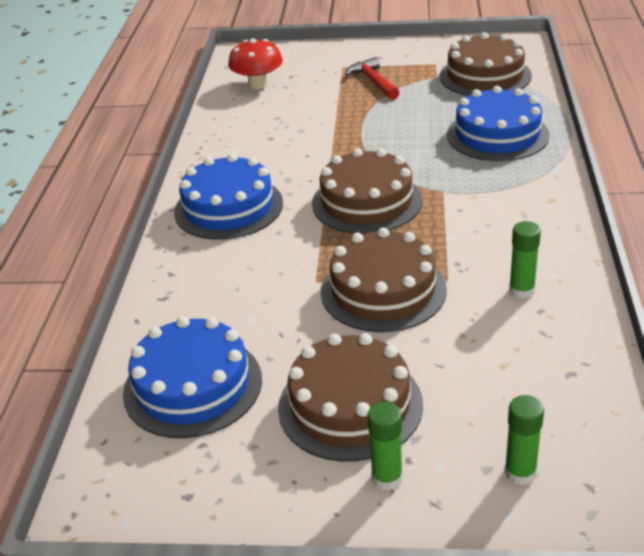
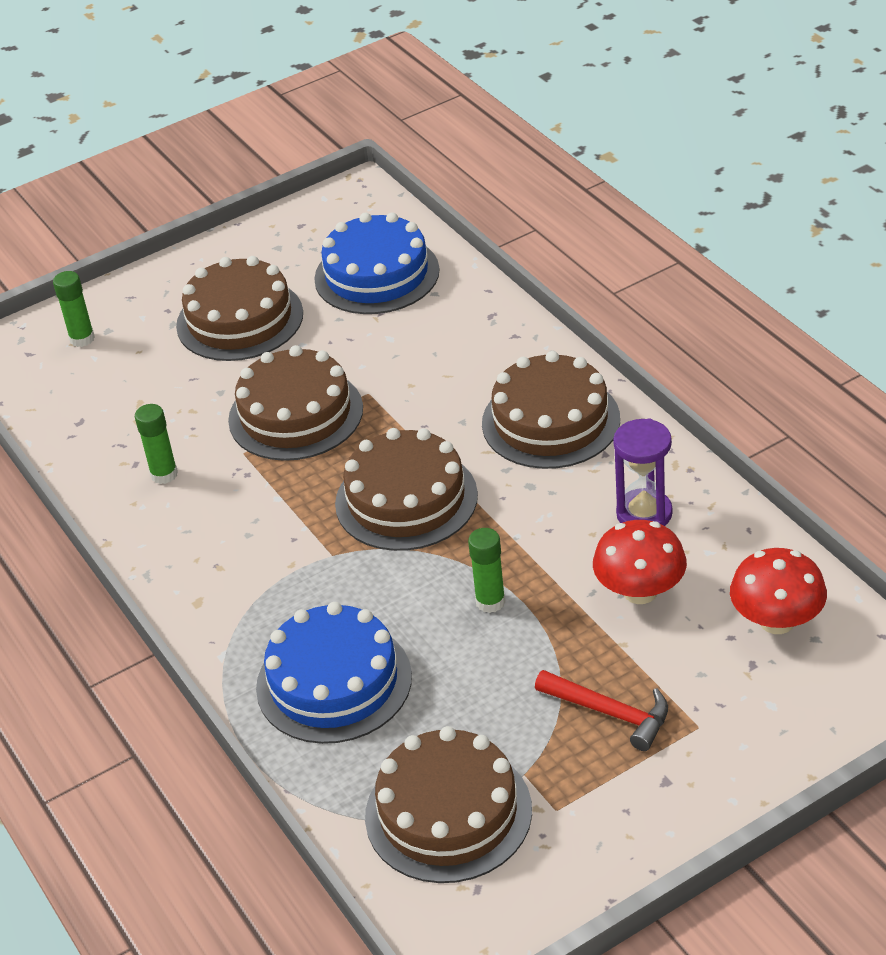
camera: 145 degrees right, 5 degrees up
(228, 207) = (550, 421): blue cake -> brown cake
(250, 142) = (644, 514): none -> purple hourglass
(299, 114) = (640, 591): none -> red mushroom
(387, 478) = (174, 294): green glue stick -> green glue stick (490, 602)

